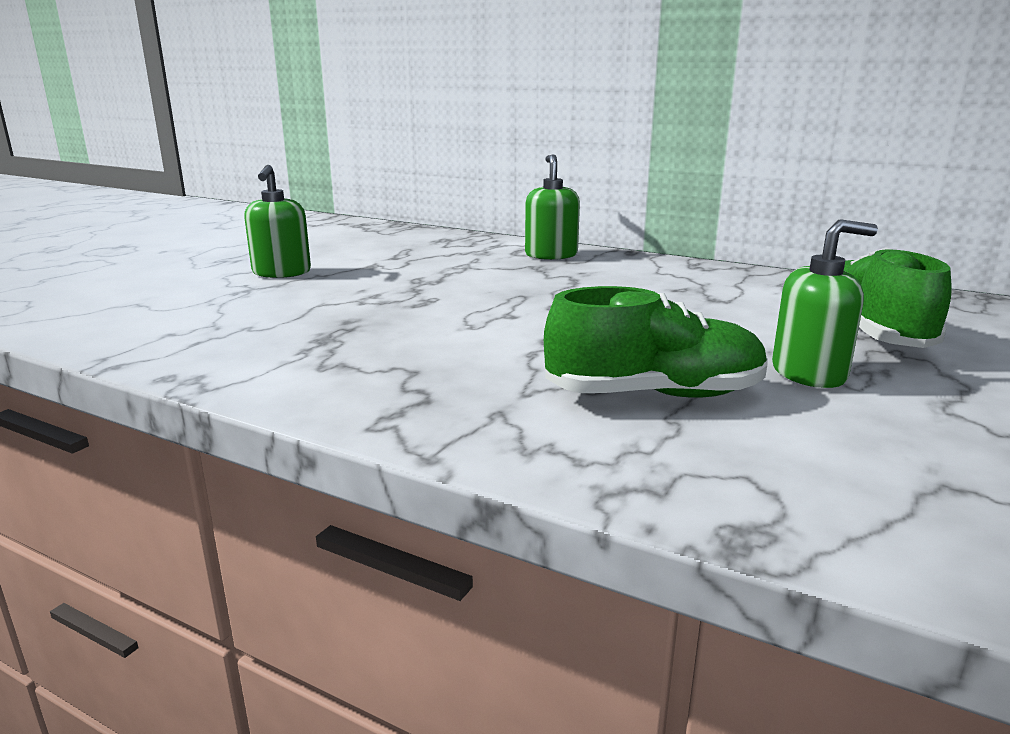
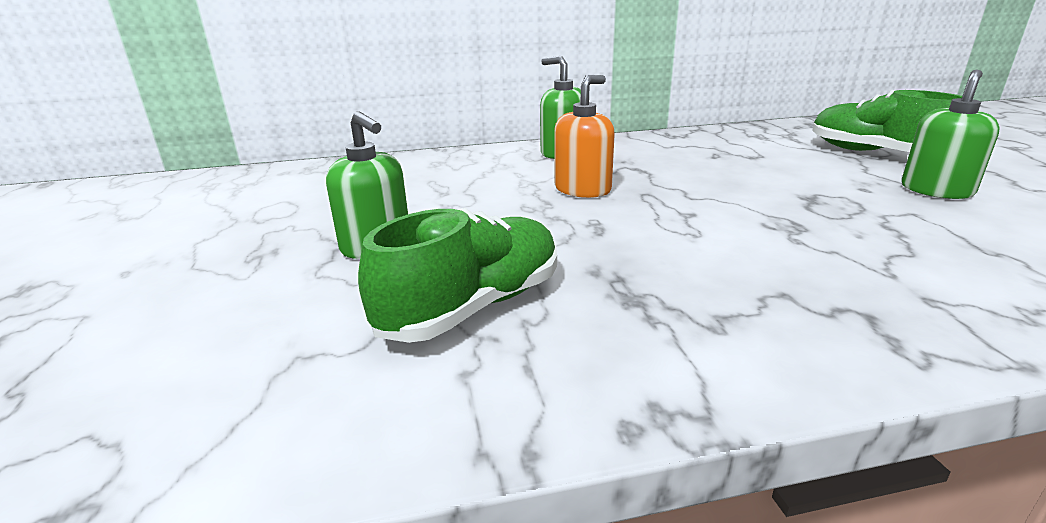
camera: 40 degrees left, 5 degrees up
(485, 280) = (582, 189): none -> orange soap dispenser
(654, 394) = (938, 239): green shoe -> green shoe (473, 307)

